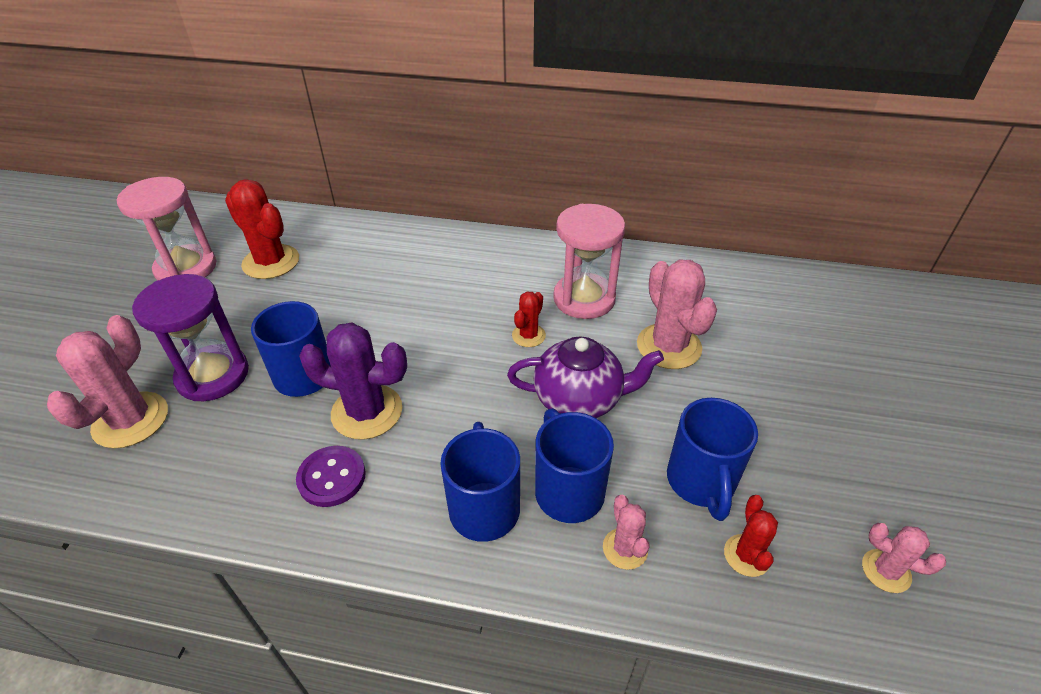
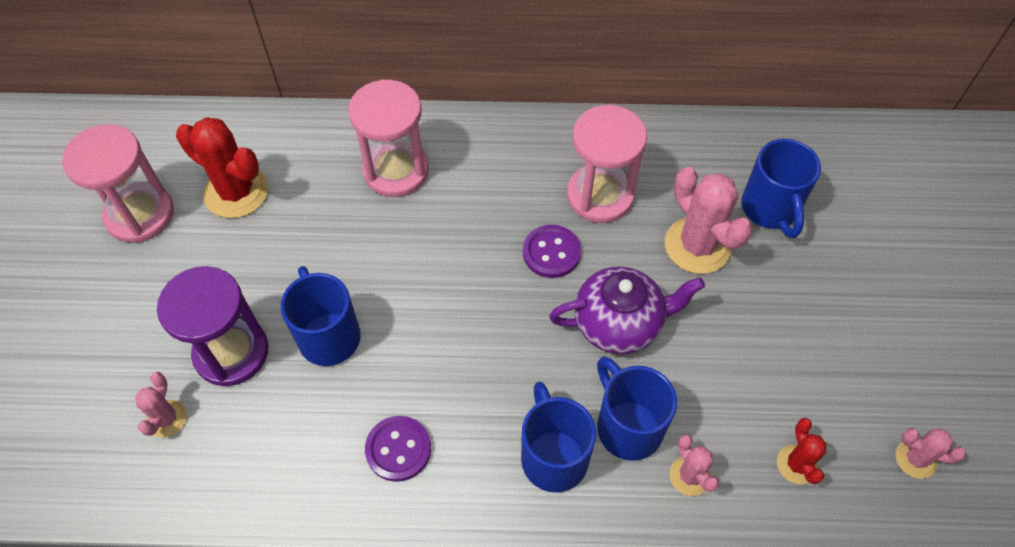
camera: 10 degrees left, 15 degrees up
(131, 420) = (167, 419): pink cactus -> pink cactus, size x0.54
(367, 412) = (409, 371): purple cactus -> none
(409, 262) = (396, 170): none -> pink hourglass
(528, 335) = (551, 252): red cactus -> purple button
(701, 482) = (748, 397): blue mug -> blue mug (770, 209)

